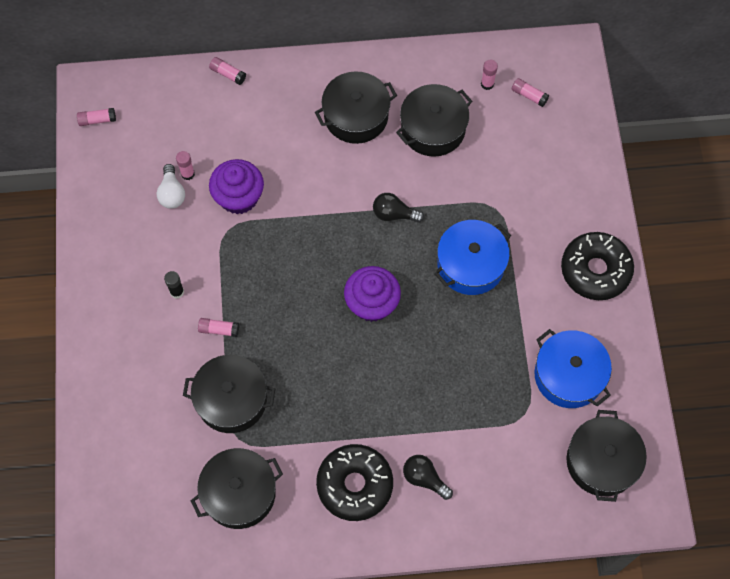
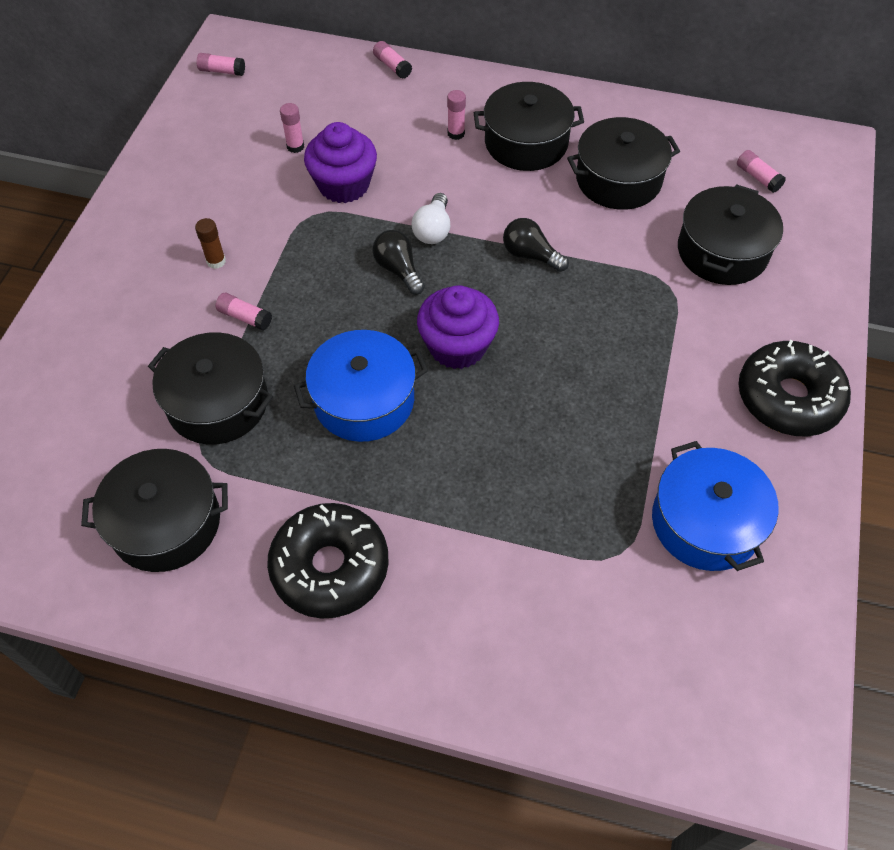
camera: 20 degrees right, 10 degrees down
(172, 193) = (266, 160): white light bulb -> white light bulb (433, 230)
(177, 292) = (216, 261): black glue stick -> brown glue stick
(424, 478) = (435, 593): black light bulb -> black light bulb (398, 270)
(470, 264) = (611, 340): blue pot -> blue pot (364, 400)
(487, 84) = (706, 152): pink glue stick -> pink glue stick (456, 133)
(601, 461) = (719, 662): black pot -> black pot (722, 251)

